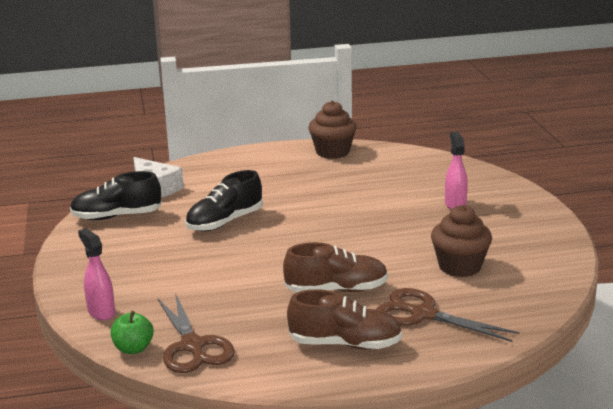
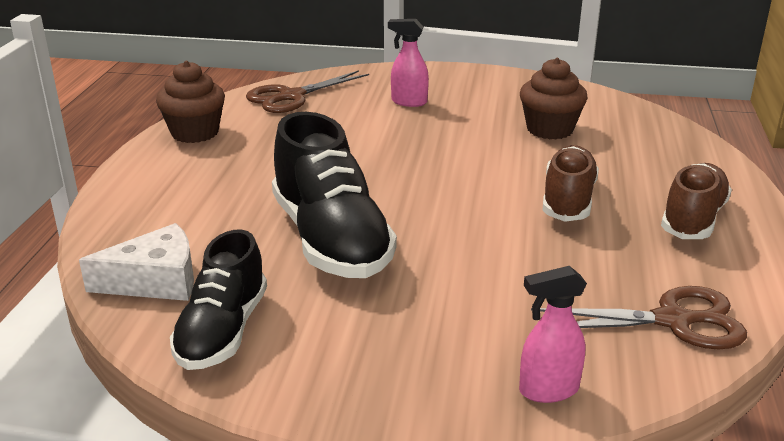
camera: 70 degrees left, 5 degrees up
(133, 349) = (668, 372): green apple -> none
(224, 222) = (331, 240): black shoe -> black shoe, size x1.54
(423, 314) = (642, 167): brown scissors -> brown scissors (291, 96)

